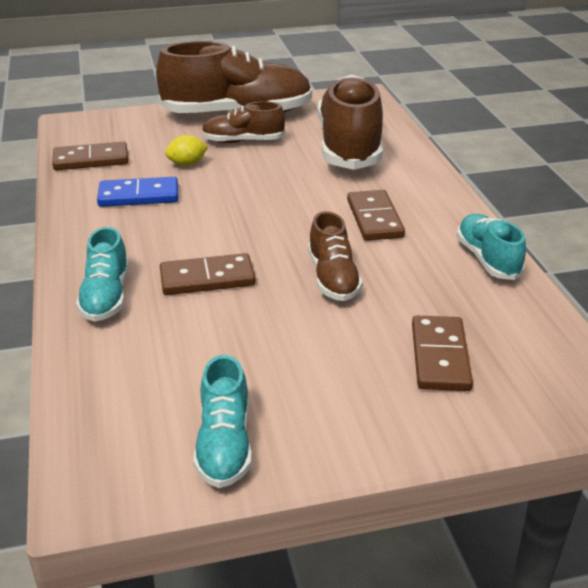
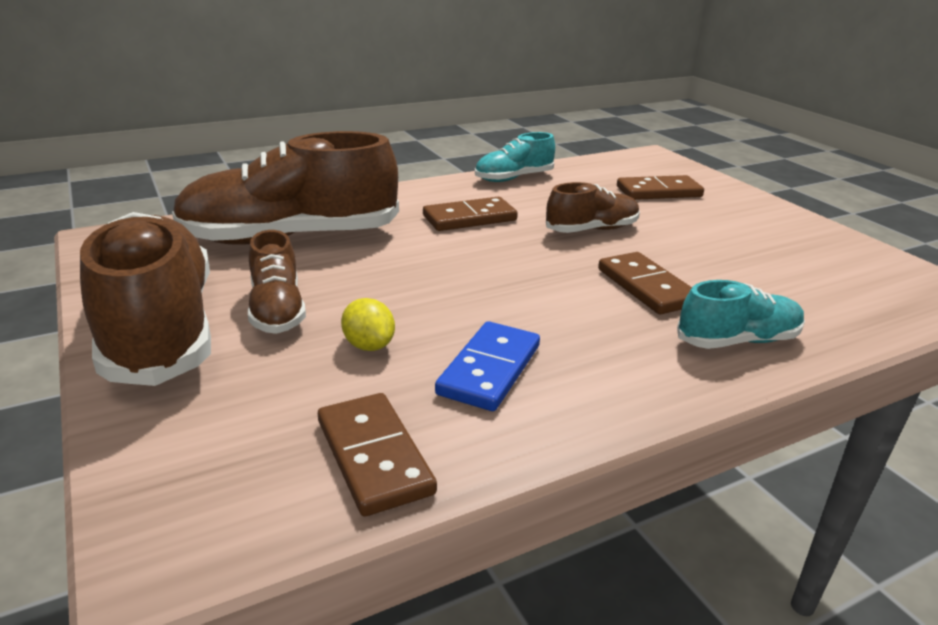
camera: 105 degrees left, 5 degrees down
(138, 195) = (489, 369): blue domino -> blue domino turned 45 degrees clockwise
(224, 444) = (841, 251): turquoise shoe -> none

